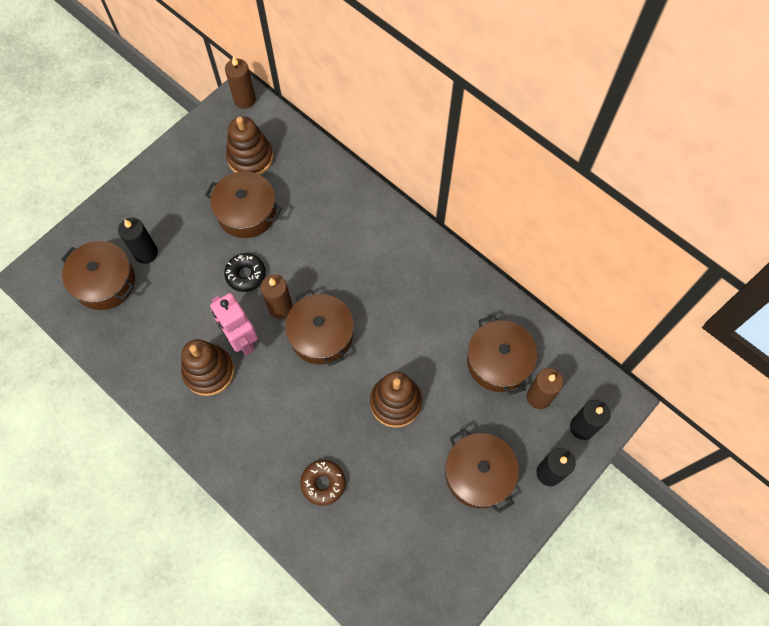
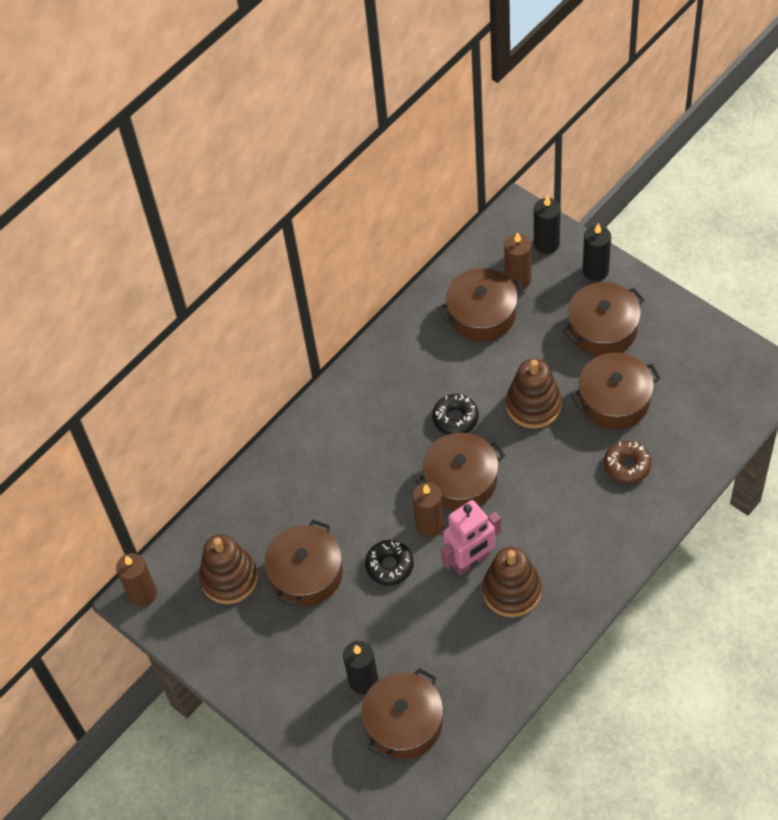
camera: 85 degrees left, 10 degrees down
(386, 333) = (455, 418): none -> black donut
(396, 478) = (614, 400): none -> brown pot

